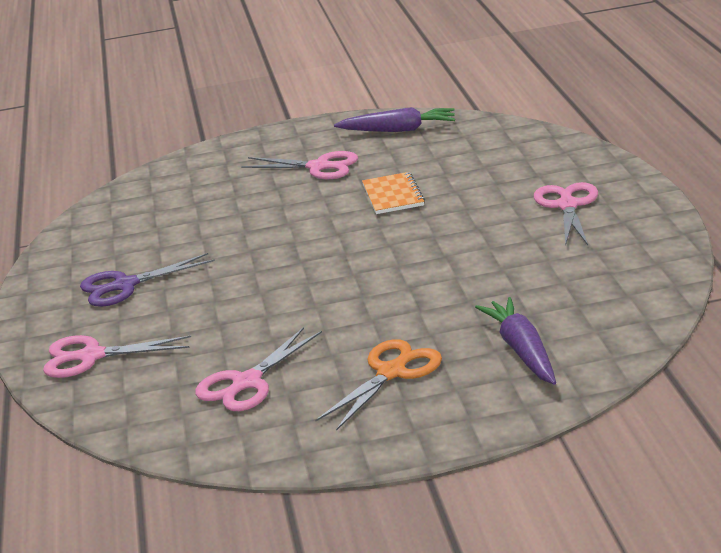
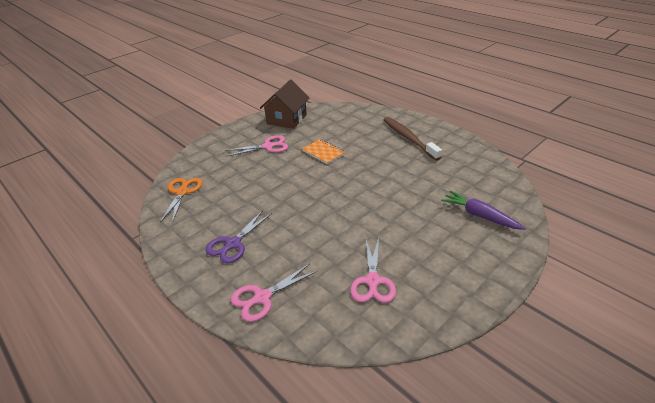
camera: 35 degrees left, 10 degrees up
(392, 372) = (437, 248): orange scissors -> orange scissors (182, 192)
(398, 130) = (286, 119): purple carrot -> brown house
(567, 205) = (408, 138): pink scissors -> brown toothbrush

